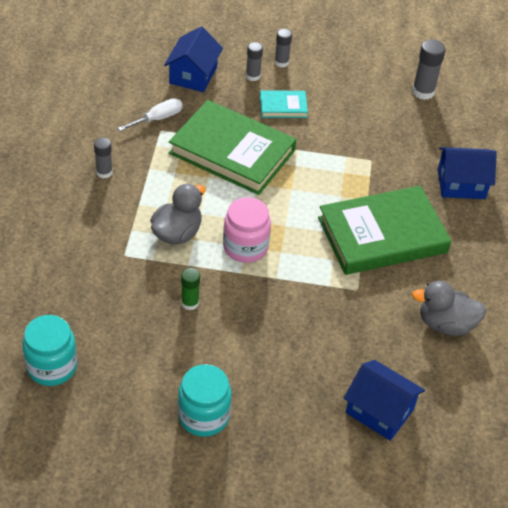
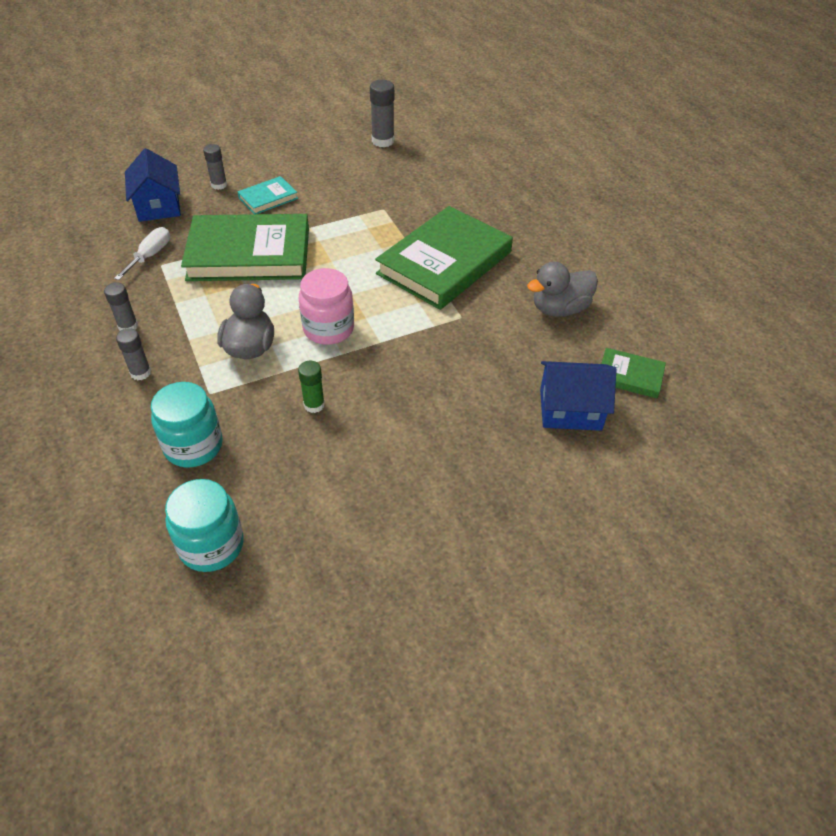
camera: 30 degrees left, 0 degrees up
(204, 416) = (414, 505): turquoise jar -> turquoise jar (193, 446)
(281, 62) = (237, 164): grey glue stick -> grey glue stick (140, 373)
(454, 411) = (629, 376): none -> green book
(461, 184) = (474, 196): blue house -> none

